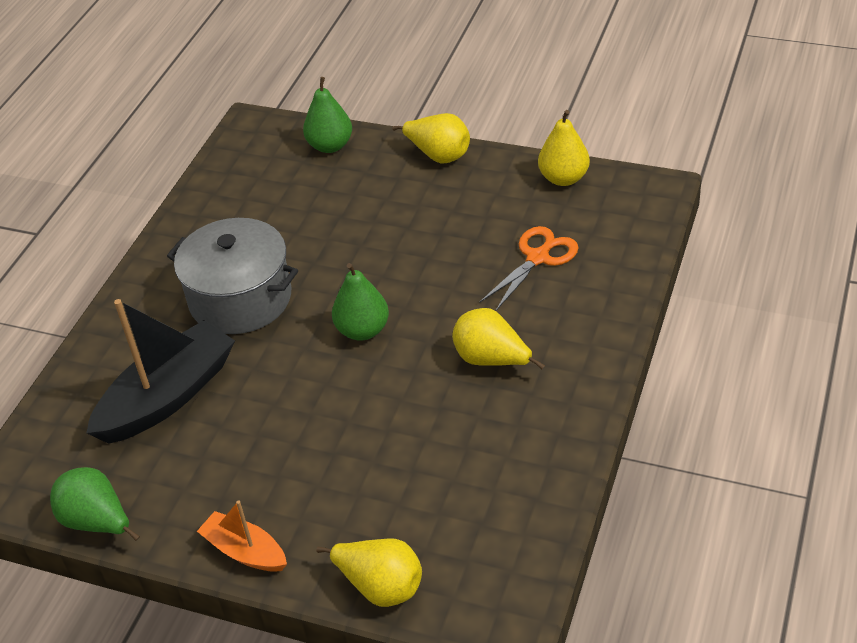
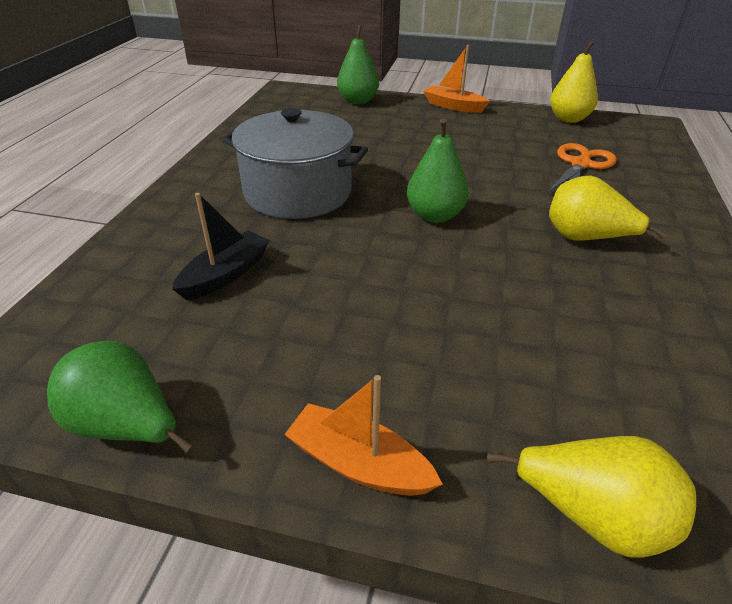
camera: 10 degrees left, 5 degrees down
(168, 397) = (225, 274): black boat -> black boat, size x0.54
(438, 155) = (453, 106): yellow pear -> orange boat

